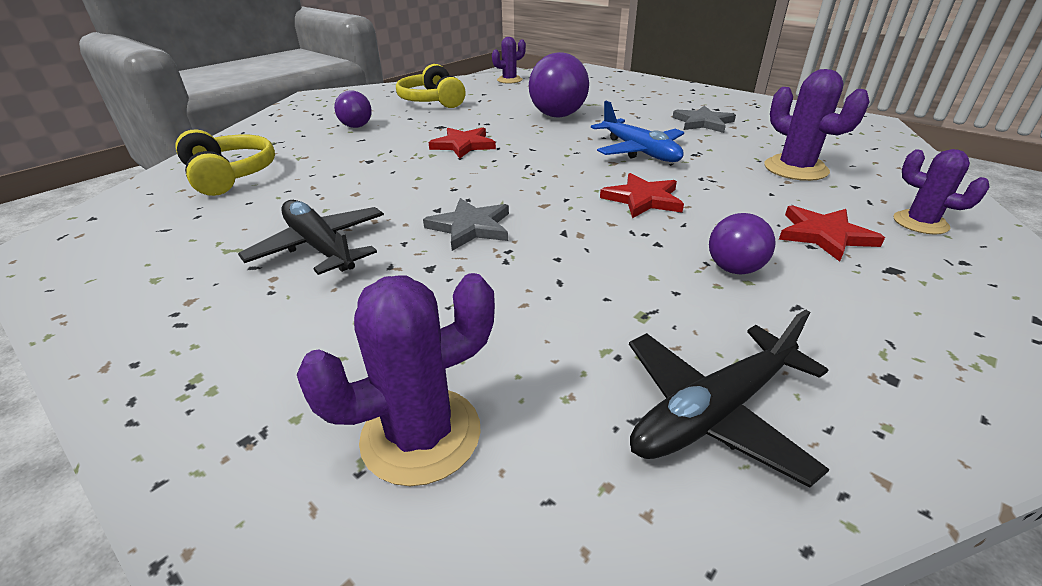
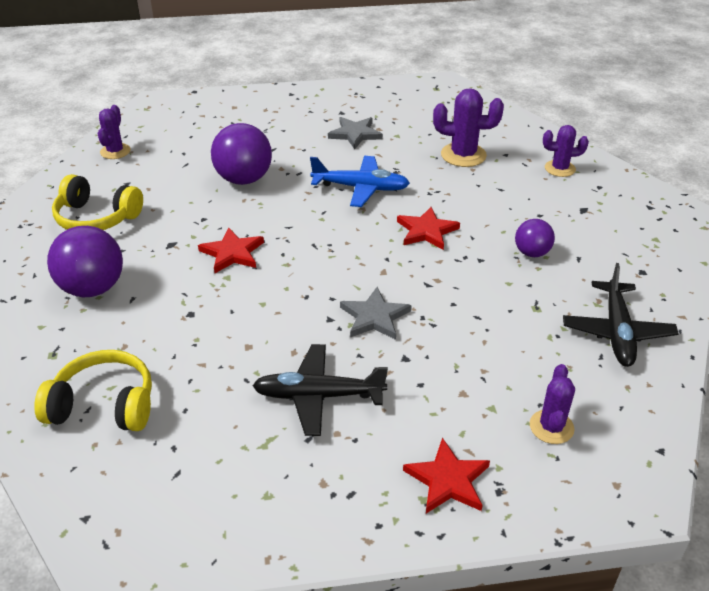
camera: 50 degrees left, 5 degrees up
(356, 126) = (93, 288): purple ball -> purple ball, size x1.74
(421, 435) = (551, 427): purple cactus -> purple cactus, size x0.66
(824, 235) = (536, 203): red star -> red star (448, 480)

